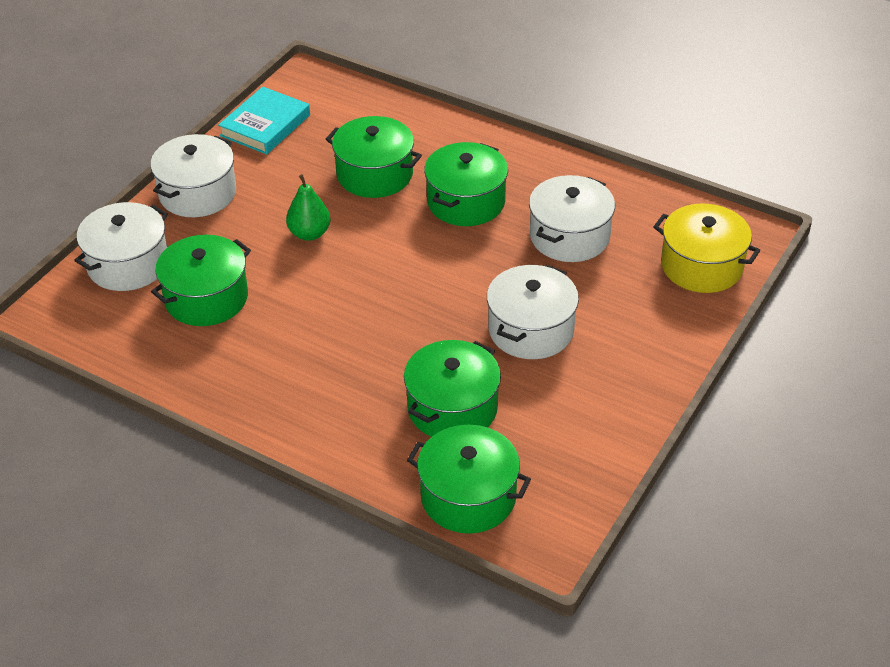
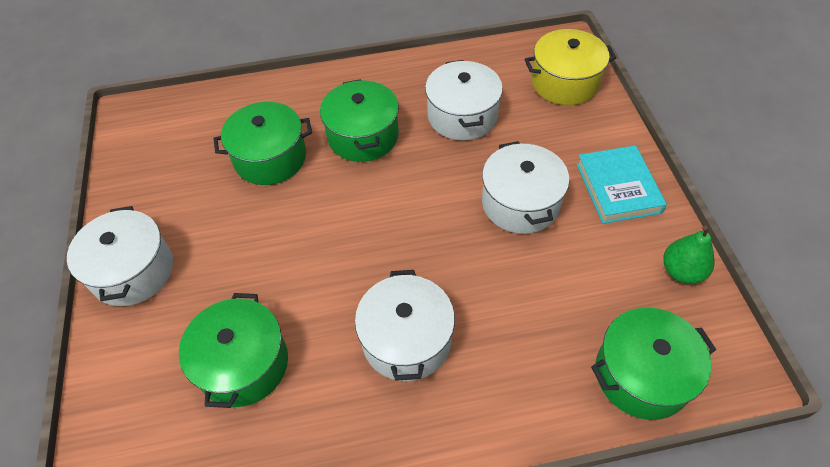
camera: 40 degrees left, 10 degrees up
(128, 264) = (133, 386): white pot -> white pot (407, 340)
(265, 125) = (133, 173): turquoise book -> turquoise book (618, 188)
(309, 233) = (271, 241): green pear -> green pear (681, 271)
(452, 408) = (543, 308): green pot -> none

